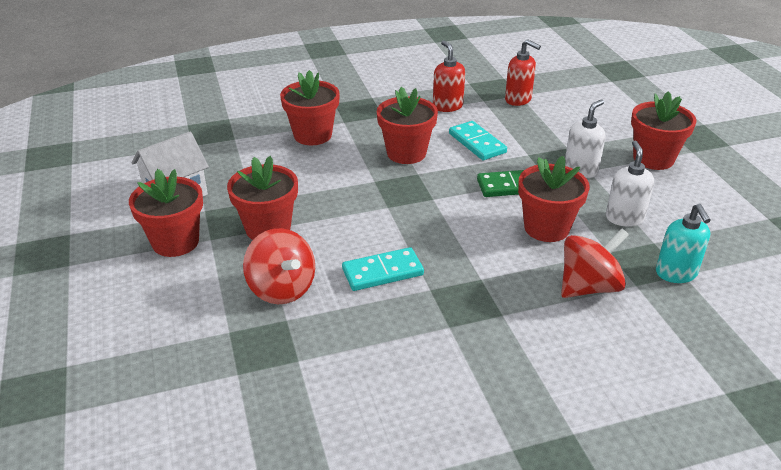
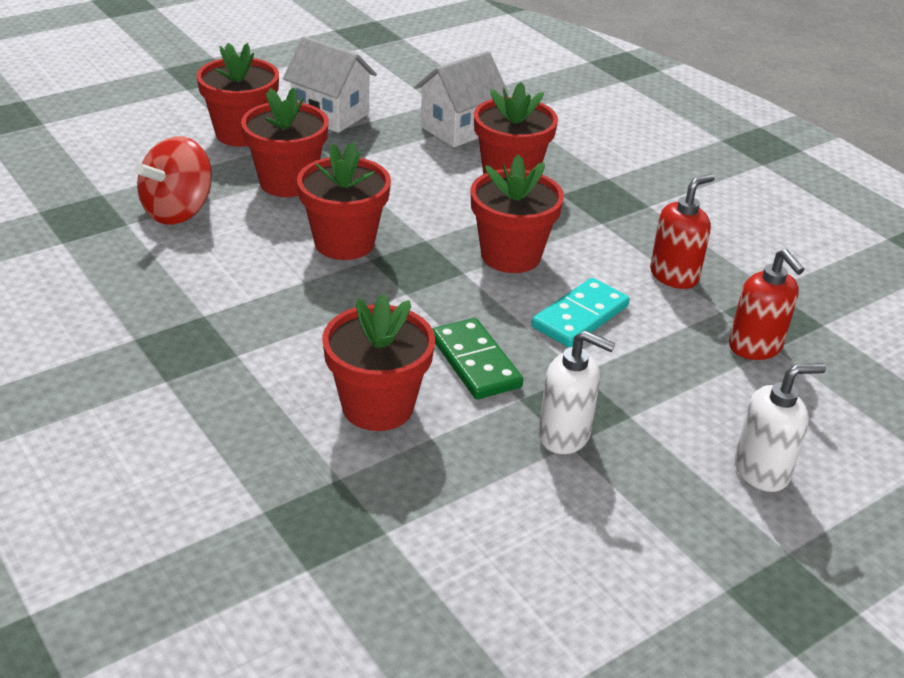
camera: 70 degrees right, 0 degrees up
(237, 142) = (459, 129): none -> white house
(382, 272) = (227, 274): turquoise domino -> none
(518, 100) = (755, 347): red soap dispenser -> red soap dispenser turned 45 degrees counterclockwise
(588, 287) = (244, 458): red spinning top -> none
(624, 218) = (442, 493): white soap dispenser -> white soap dispenser (761, 470)
(653, 159) = (660, 529): red flower pot -> red flower pot (344, 243)
(676, 273) = (306, 559): turquoise soap dispenser -> none

